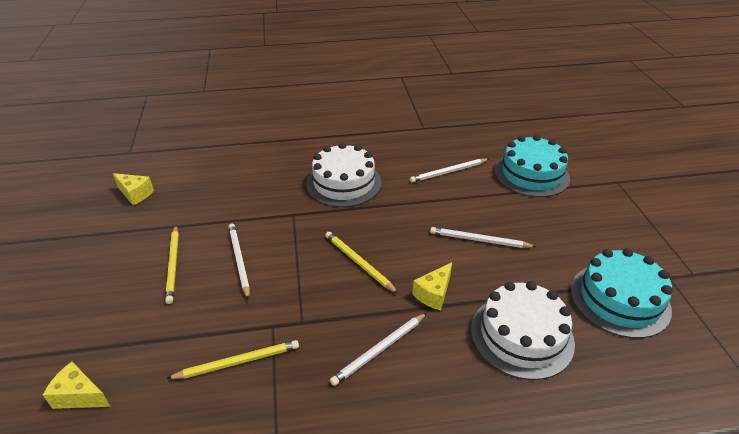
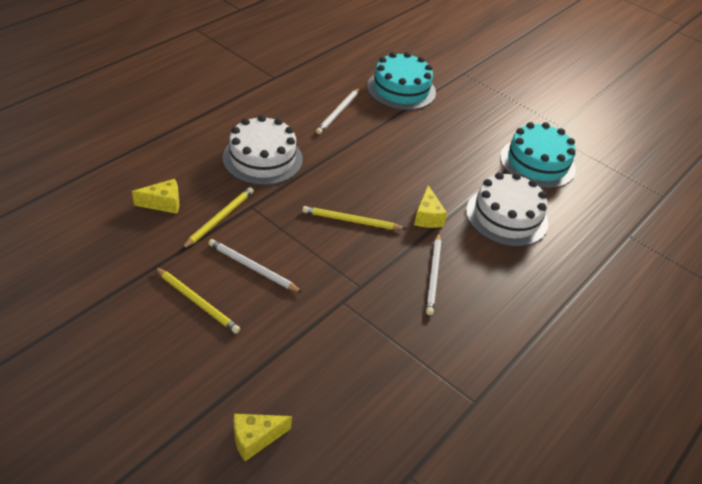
camera: 45 degrees left, 5 degrees up
(135, 194) = (63, 260): yellow cheese -> yellow cheese (163, 203)
(238, 362) = (347, 340): yellow pencil -> yellow pencil (219, 219)
(479, 240) = (417, 161): white pencil -> none

